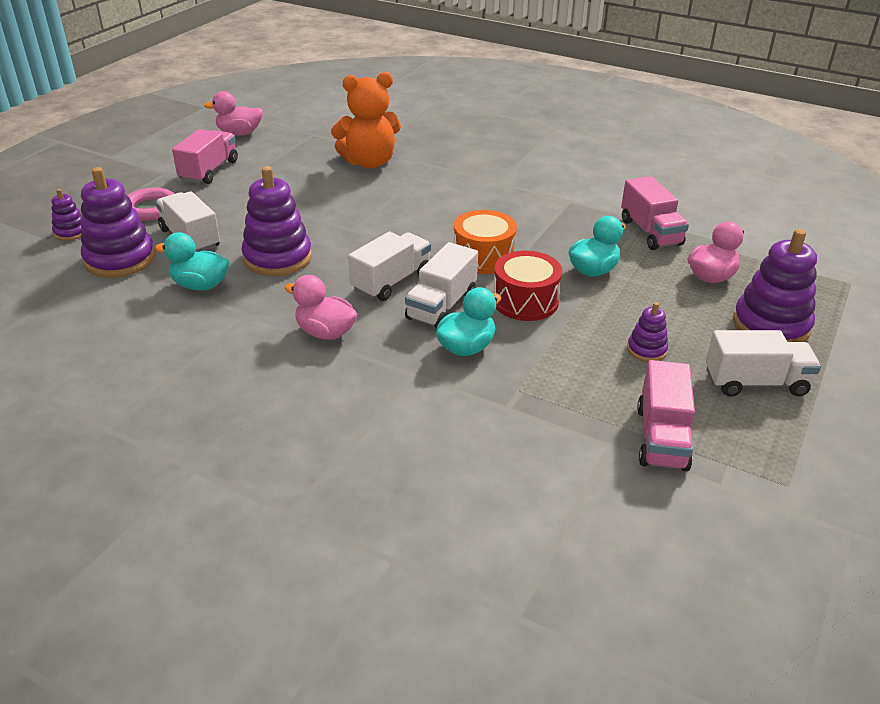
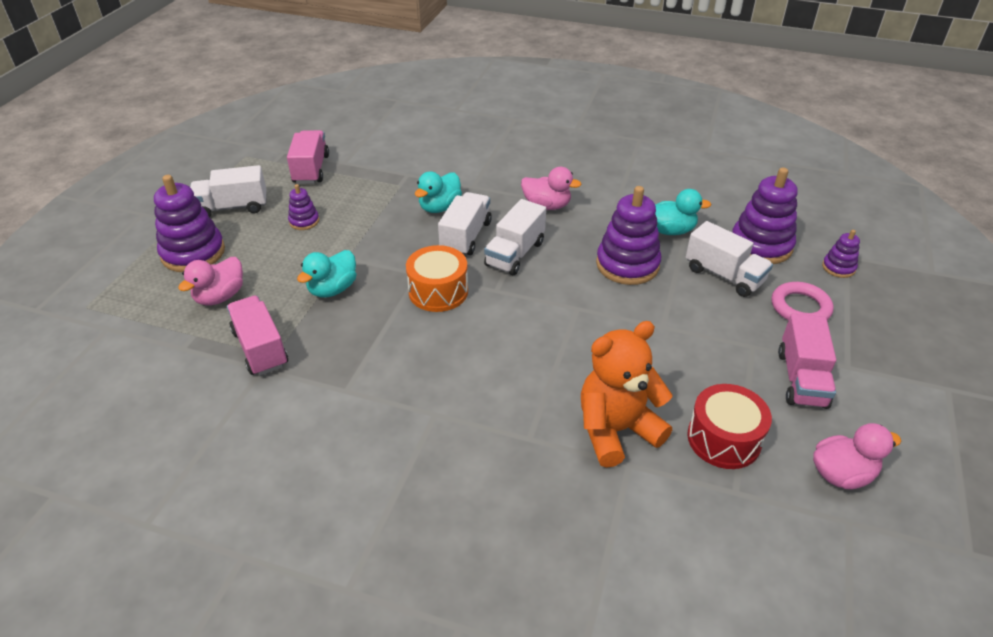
camera: 170 degrees right, 5 degrees up
(525, 301) = (396, 250): red drum -> red drum (724, 439)

